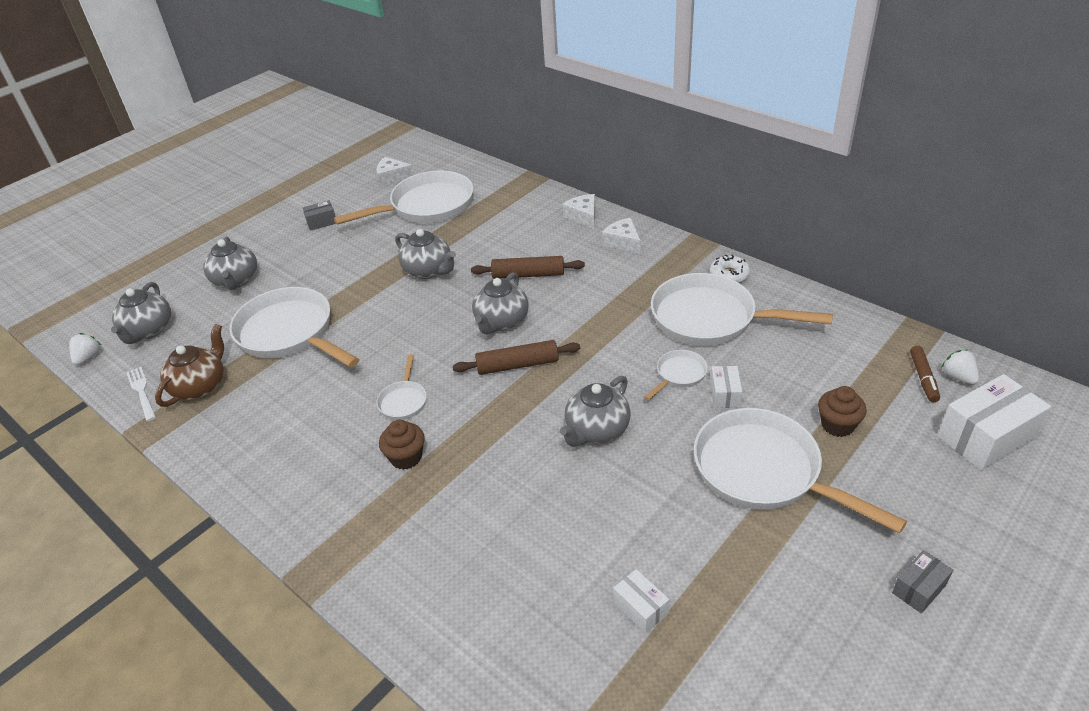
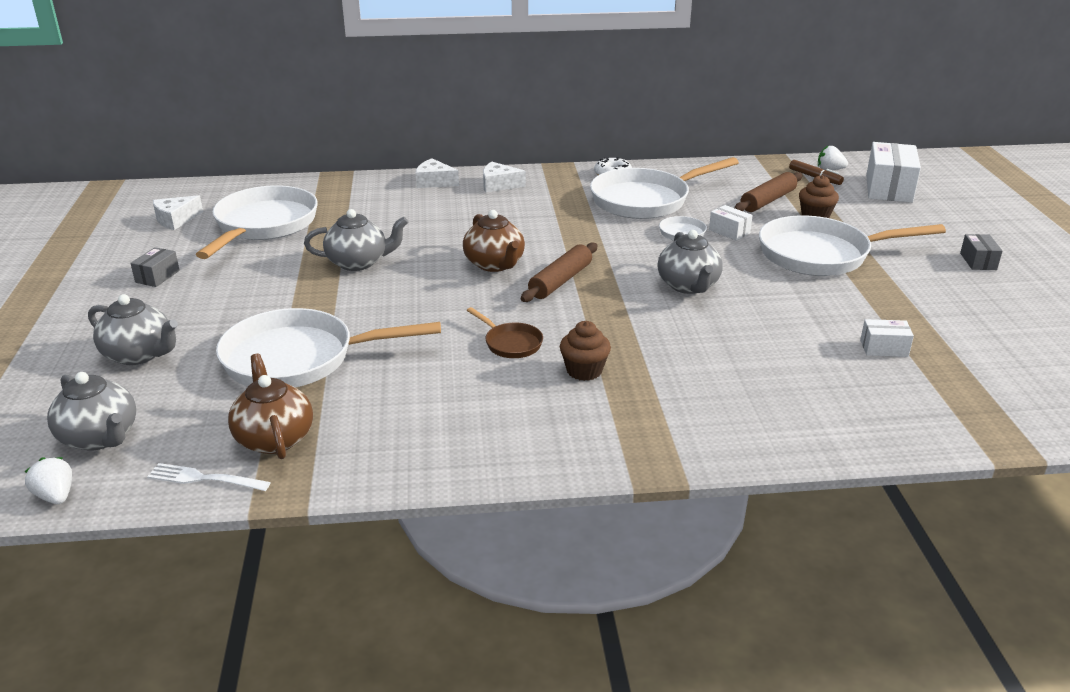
camera: 50 degrees left, 10 degrees down
(403, 401) = (511, 343): white pan -> brown pan
(501, 322) = (495, 264): grey teapot -> brown teapot
(528, 275) = (459, 230): brown rolling pin -> brown rolling pin (768, 201)

